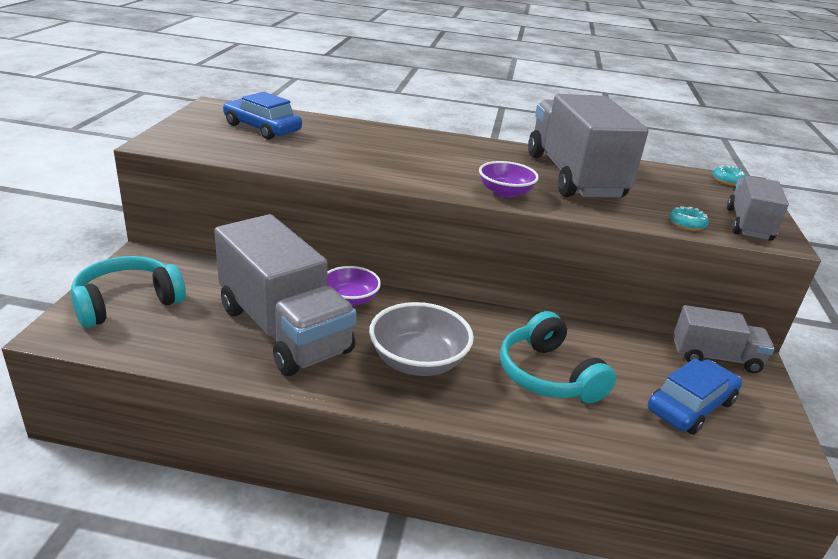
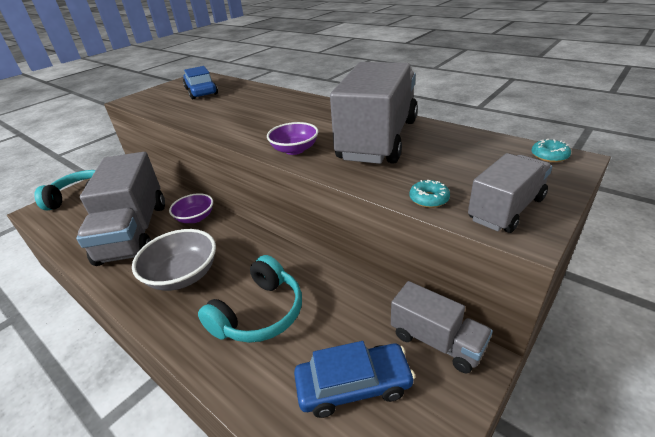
camera: 35 degrees right, 5 degrees up
(548, 375) = (259, 313): turquoise headphones -> turquoise headphones turned 150 degrees counterclockwise

